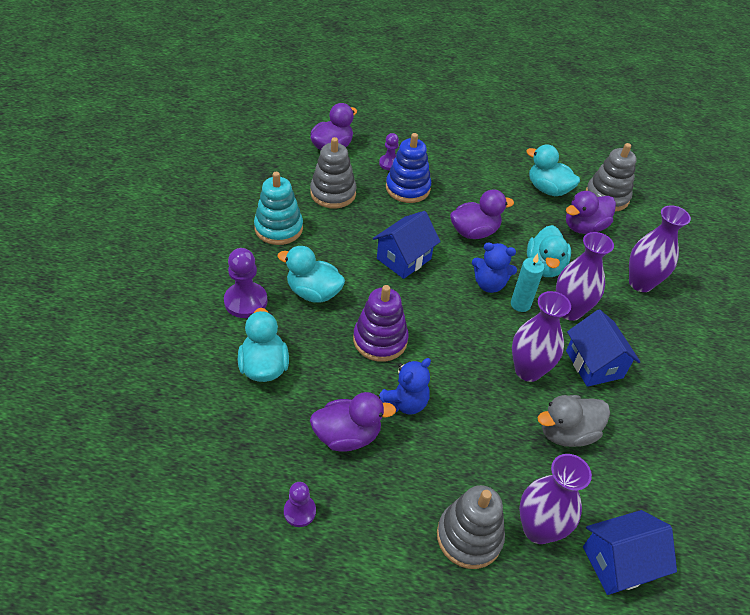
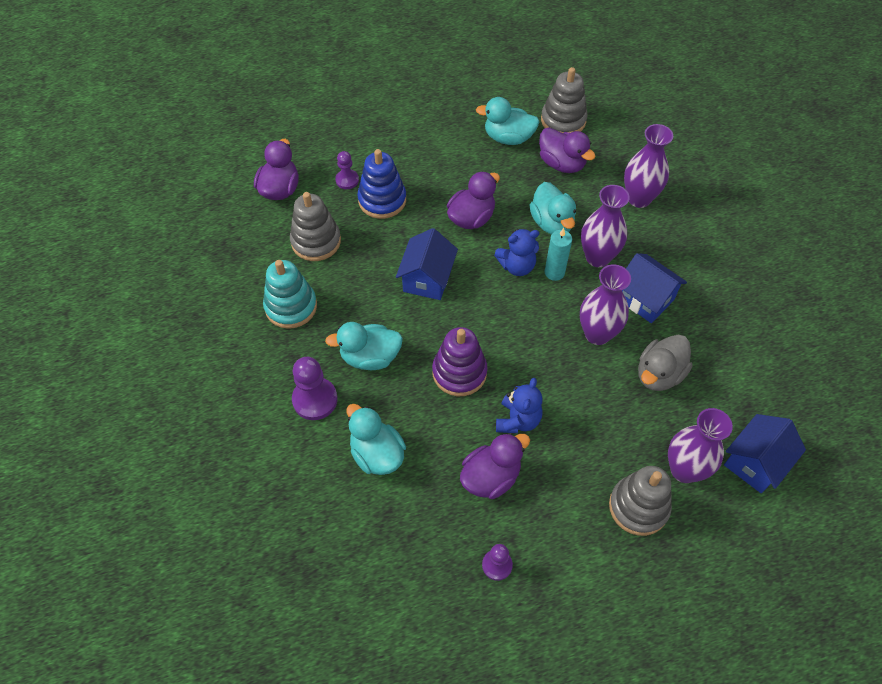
camera: 25 degrees left, 10 degrees up
(584, 227) = (562, 163): purple duck -> purple duck turned 75 degrees counterclockwise

